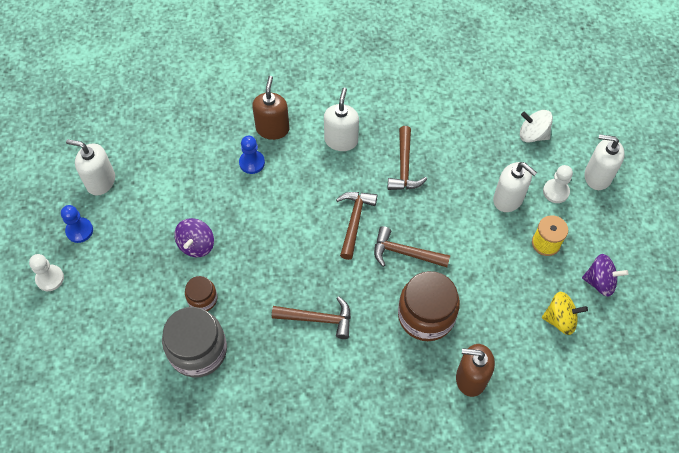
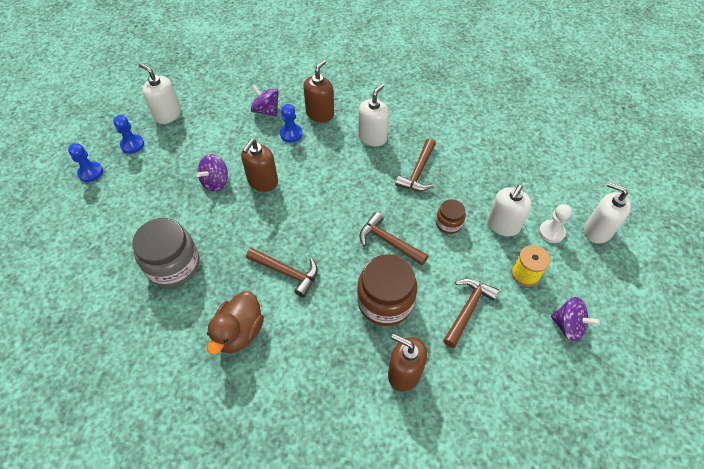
camera: 20 degrees right, 5 degrees down
(50, 278) = (90, 172): white pawn -> blue pawn
(202, 299) = (198, 225): brown jar -> brown jar (448, 223)
(211, 142) = (266, 110): none -> purple spinning top
(247, 229) = (262, 182): none -> brown soap dispenser
(299, 395) = (239, 332): none -> brown duck
(354, 221) = (355, 202): brown hammer -> brown hammer (468, 309)
(508, 199) = (503, 225): white soap dispenser -> white soap dispenser turned 60 degrees clockwise
(533, 135) = (546, 179): white spinning top -> none
(560, 319) = (515, 348): yellow spinning top -> none

